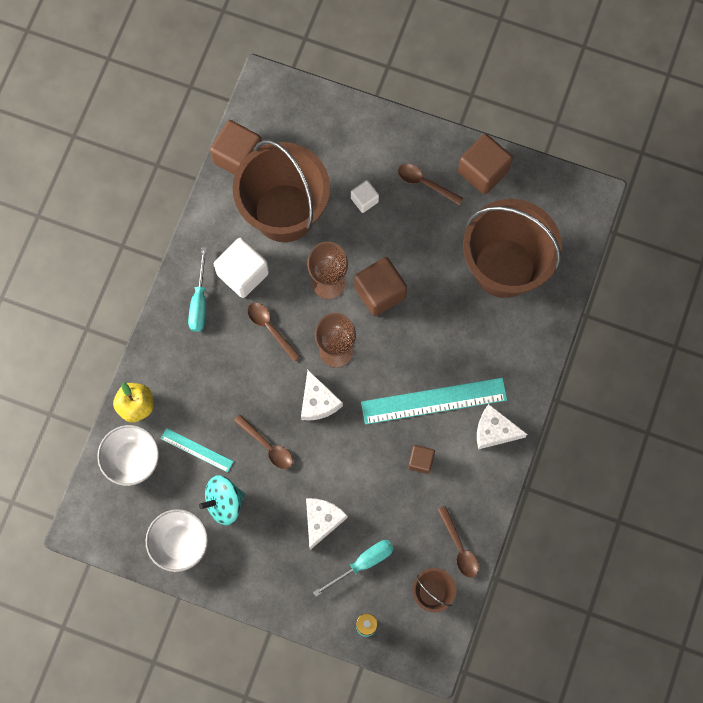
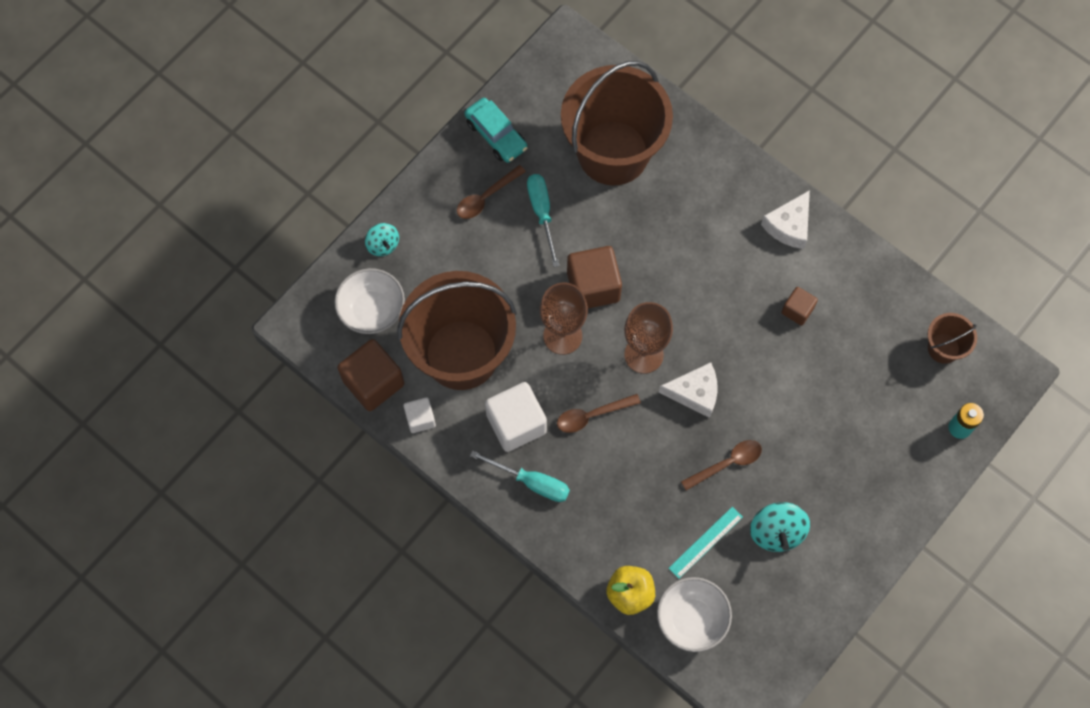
camera: 70 degrees left, 5 degrees down
(179, 543) = (807, 596): white bowl -> white bowl (372, 310)
(322, 520) = (830, 434): white cheese -> none
(354, 121) = (383, 245): none -> turquoise spinning top
(363, 563) = (890, 408): turquoise screwdriver -> turquoise screwdriver (542, 213)
(364, 200) = (480, 265): white cube -> white cube (420, 419)
(434, 401) = (736, 274): turquoise ruler -> none
(459, 547) = (903, 304): brown spoon -> none
(483, 171) = (496, 135): brown cube -> turquoise car

